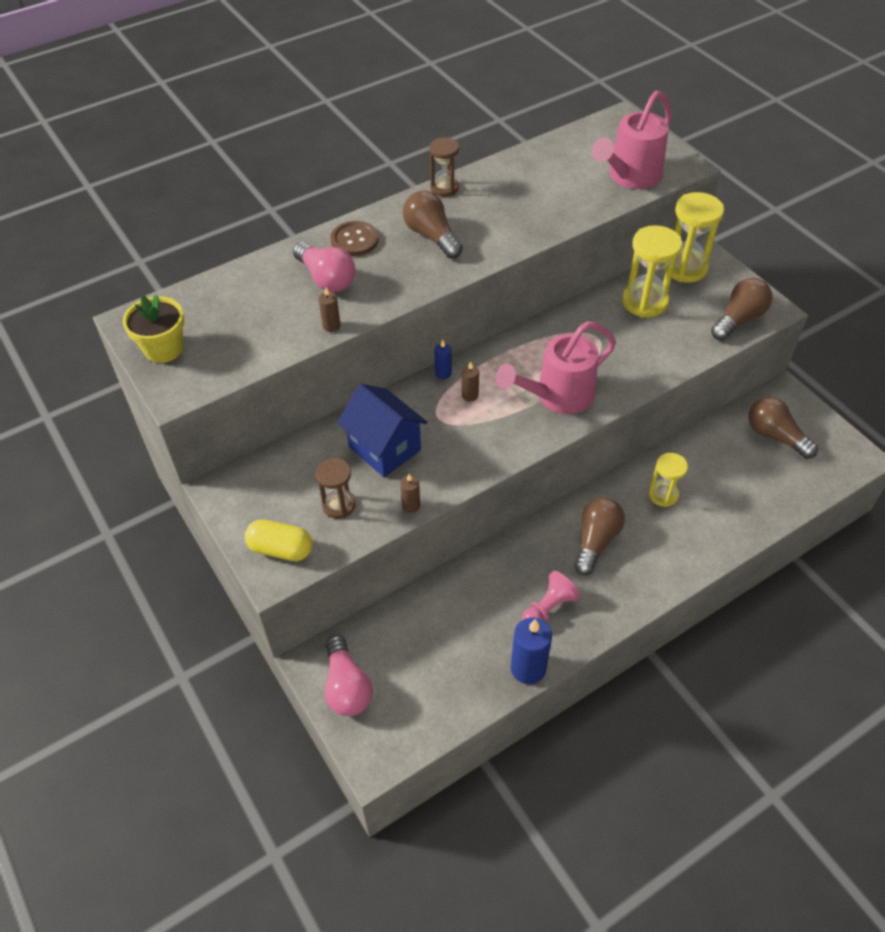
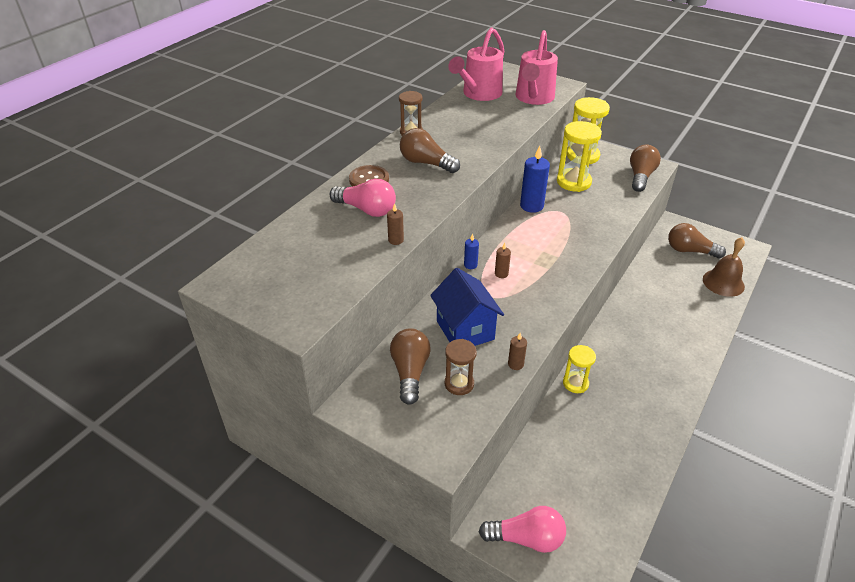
camera: 25 degrees left, 10 degrees down
(163, 349) = (263, 296): yellow flower pot -> none
(281, 549) = (435, 435): yellow capsule -> none
(347, 686) = (526, 538): pink light bulb -> pink light bulb turned 45 degrees counterclockwise
(384, 448) = (465, 330): blue house -> blue house turned 45 degrees clockwise
(528, 668) = (651, 465): blue candle -> blue candle (531, 206)
(548, 608) = (633, 415): pink pawn -> none
(557, 396) = (563, 256): pink watering can -> pink watering can (479, 94)
(596, 541) = (630, 356): brown light bulb -> brown light bulb (410, 372)
(663, 495) = (650, 310): yellow hourglass -> yellow hourglass (575, 383)
(786, 492) = (723, 282): none -> brown bell

